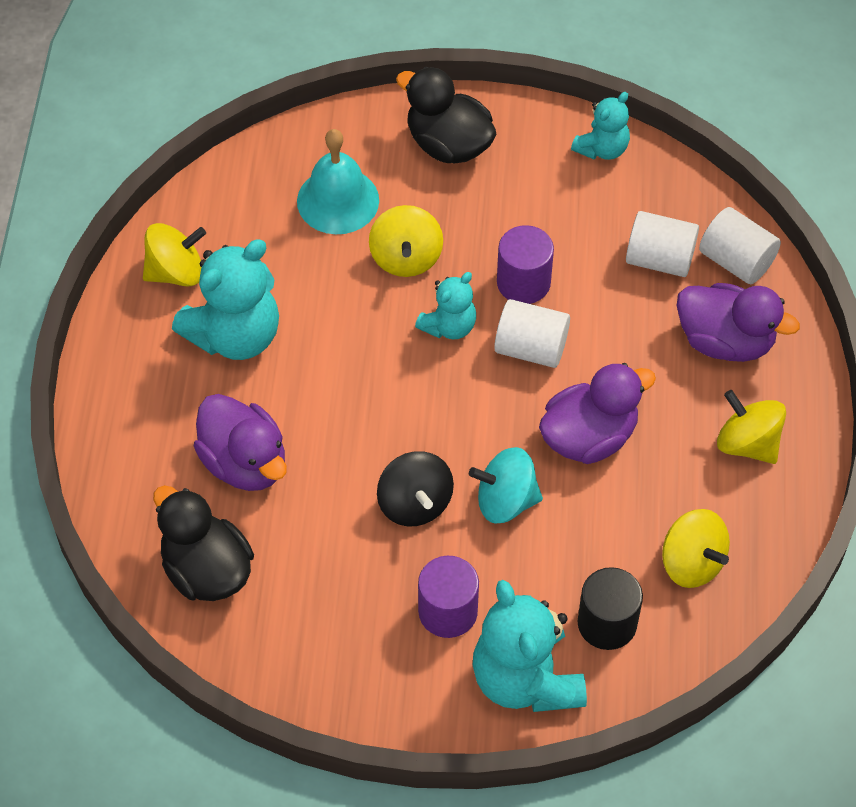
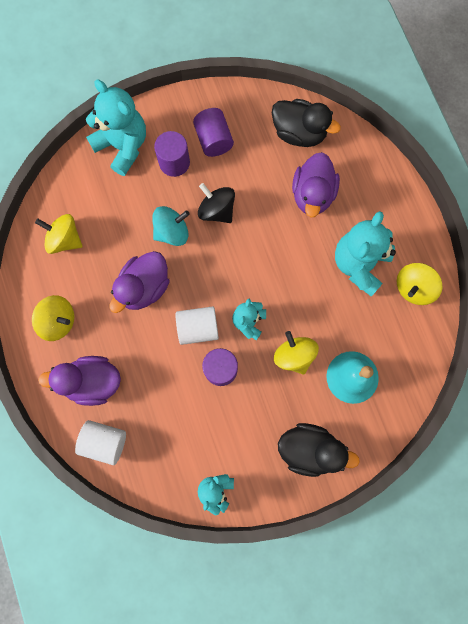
camera: 155 degrees right, 20 degrees up
(245, 462) = (312, 194): purple duck -> purple duck turned 105 degrees counterclockwise
(360, 621) = (213, 140): none -> purple cylinder
(607, 623) = (95, 189): black cylinder -> none
(659, 259) = (150, 422): white cylinder -> none

